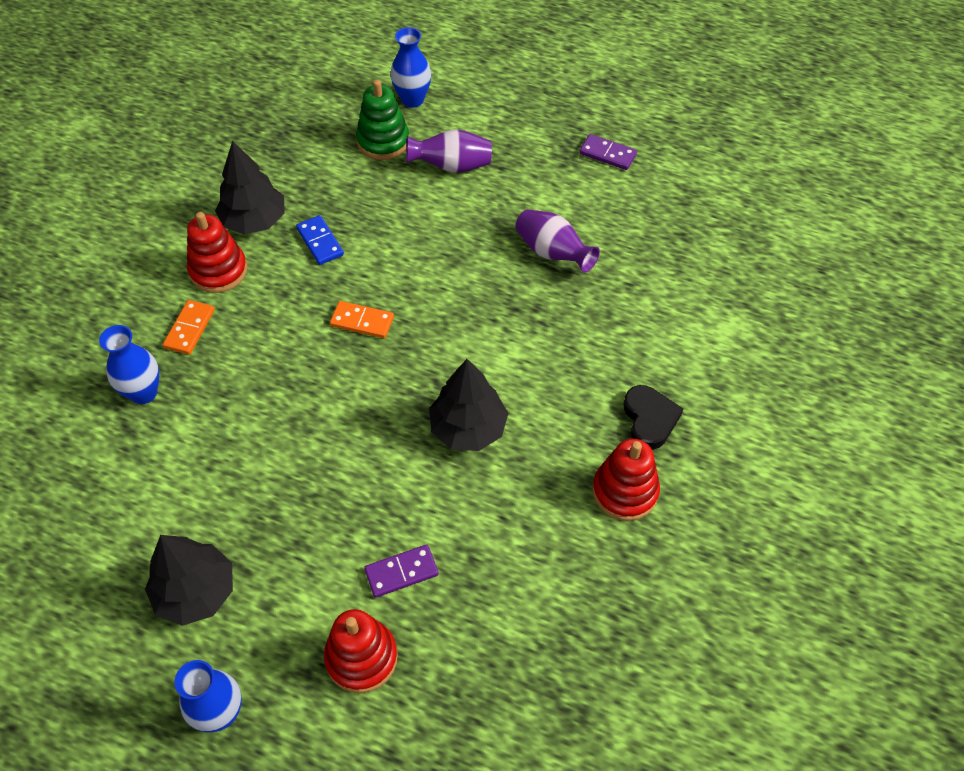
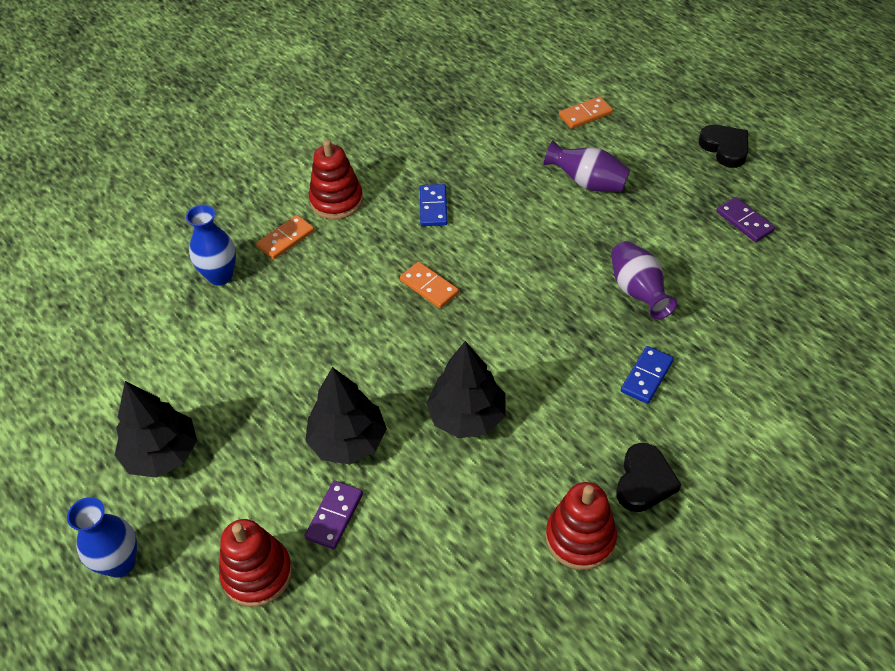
camera: 30 degrees right, 5 degrees down
(254, 221) = (389, 171): black tree -> black tree (348, 441)
(383, 141) = (538, 141): green stacking toy -> none
(401, 572) = (334, 516): purple domino -> purple domino turned 75 degrees counterclockwise
(412, 99) = (585, 114): blue vase -> orange domino
(555, 91) = (725, 148): none -> black heart
(602, 326) = (647, 376): none -> blue domino

